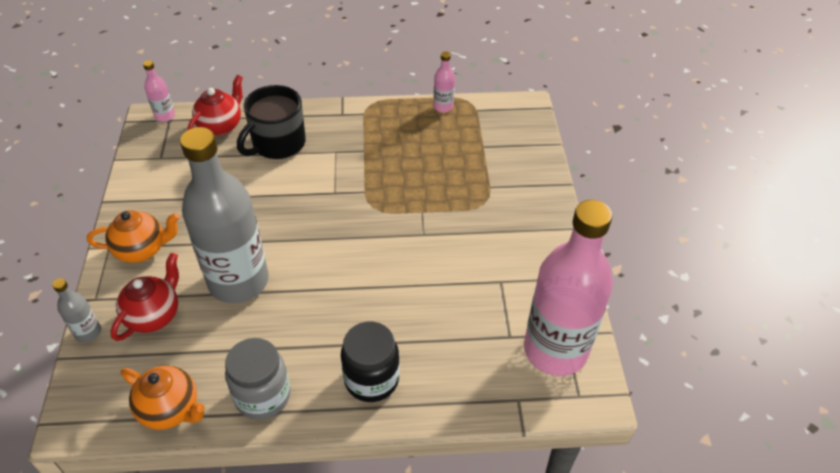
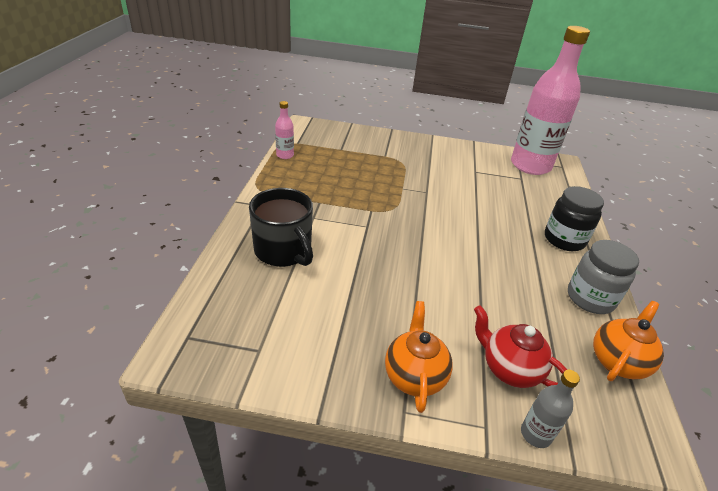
camera: 80 degrees left, 10 degrees down
(165, 116) = (176, 341): pink bottle -> none
(221, 126) = (229, 290): red teapot -> none
(238, 281) = (467, 300): grey bottle -> none

